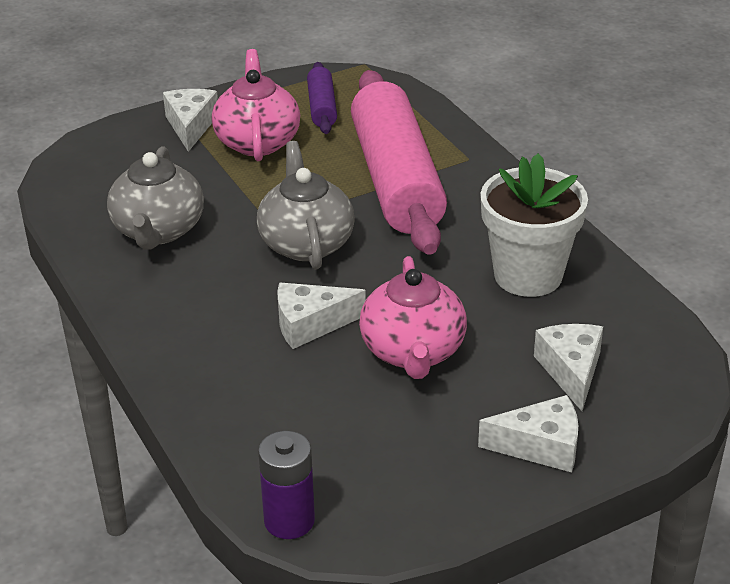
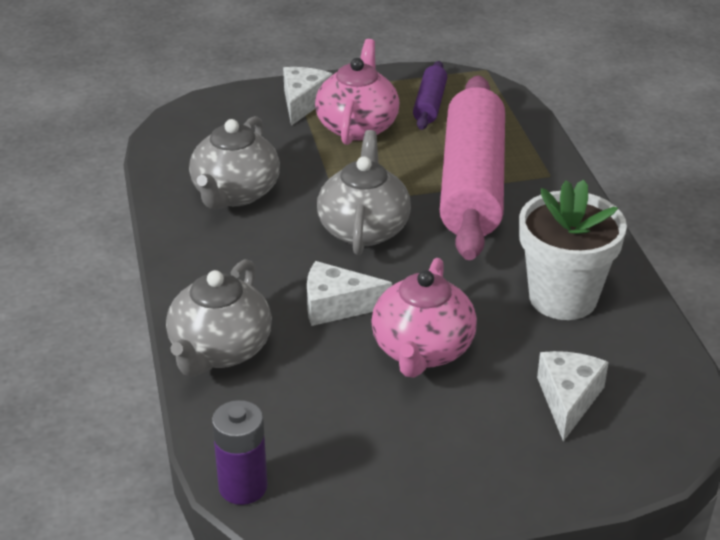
camera: 15 degrees right, 0 degrees up
(209, 391) = (220, 350): none -> grey teapot
(540, 446) = (508, 467): white cheese -> none

